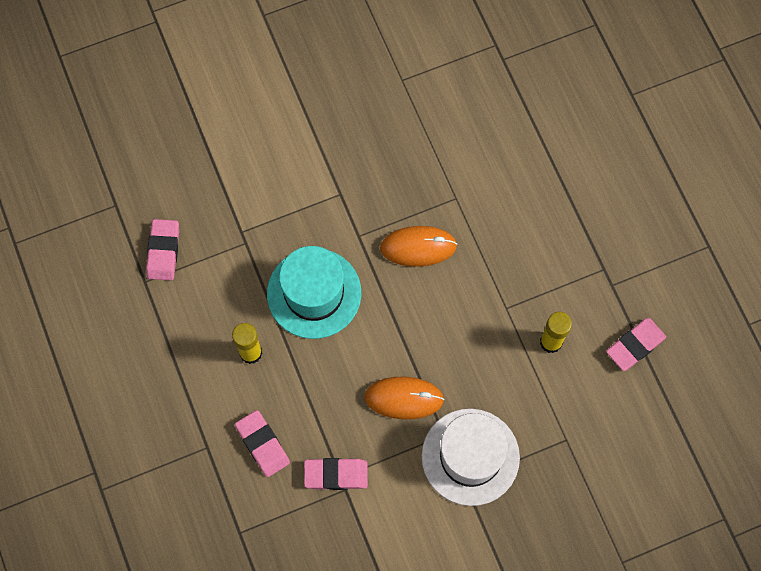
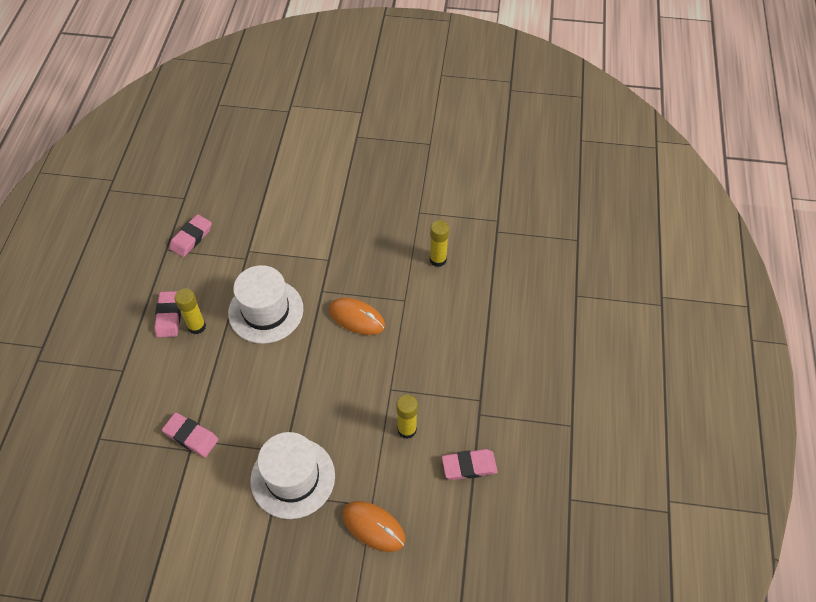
camera: 30 degrees right, 15 degrees down
(262, 444) = (159, 388): pink eraser -> pink eraser (169, 316)
(314, 293) = (266, 311): turquoise hat -> white hat
(404, 398) = (275, 411): orange mouse -> orange mouse (373, 527)
(461, 129) = (438, 260): none -> yellow glue stick

